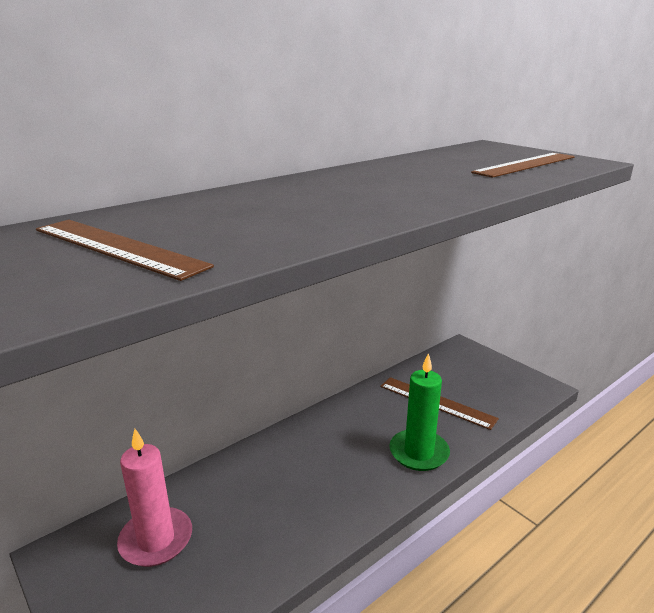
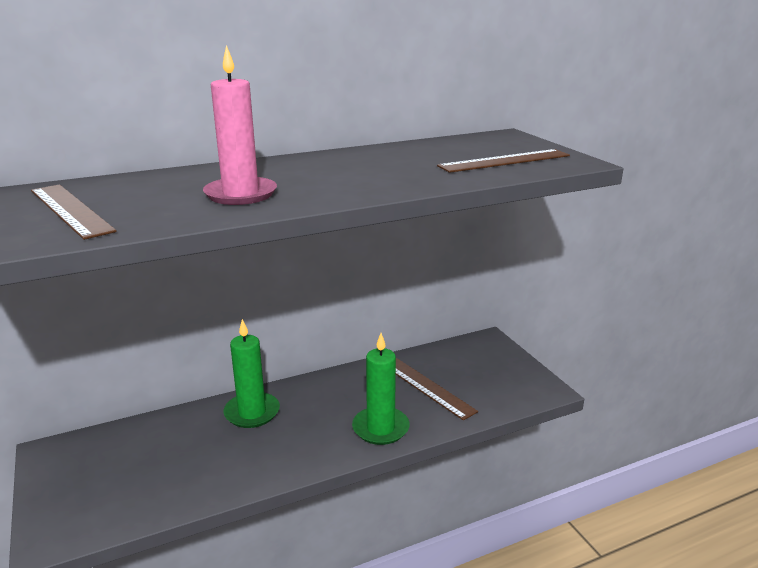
camera: 15 degrees right, 0 degrees up
(156, 540) = (123, 455): pink candle -> pink candle (241, 194)
(277, 460) = (252, 412): none -> green candle

